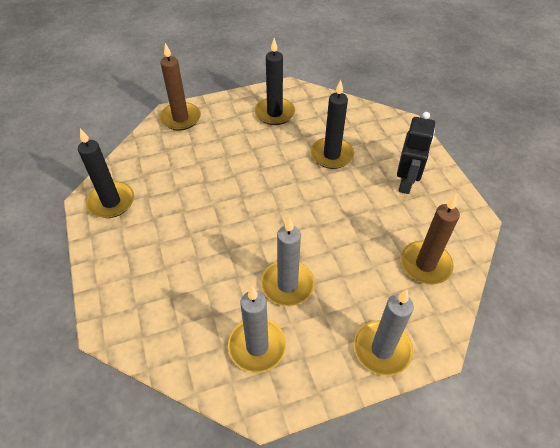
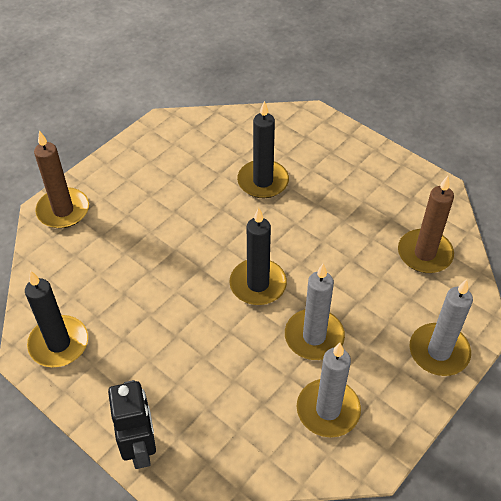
camera: 30 degrees left, 0 degrees up
(274, 113) = (168, 159): black candle -> black candle (258, 284)
(406, 183) = (355, 179): black robot -> black robot (140, 448)

